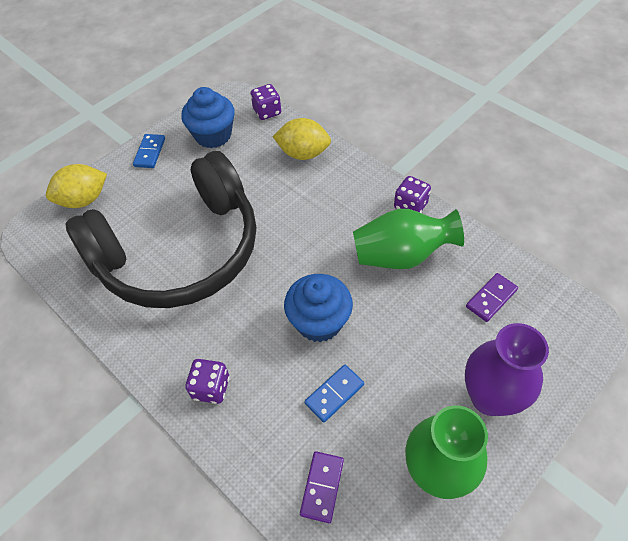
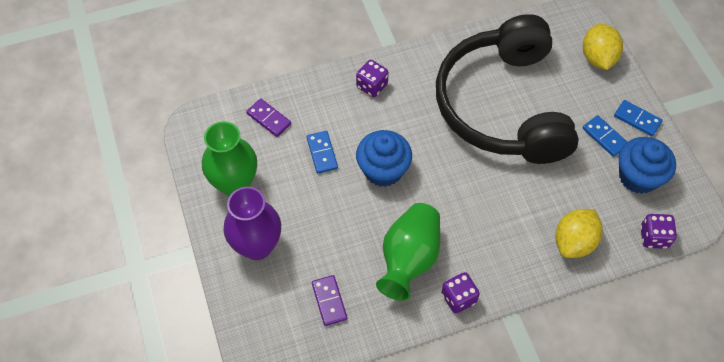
camera: 115 degrees right, 5 degrees up
(181, 167) = (604, 137): none -> blue domino

